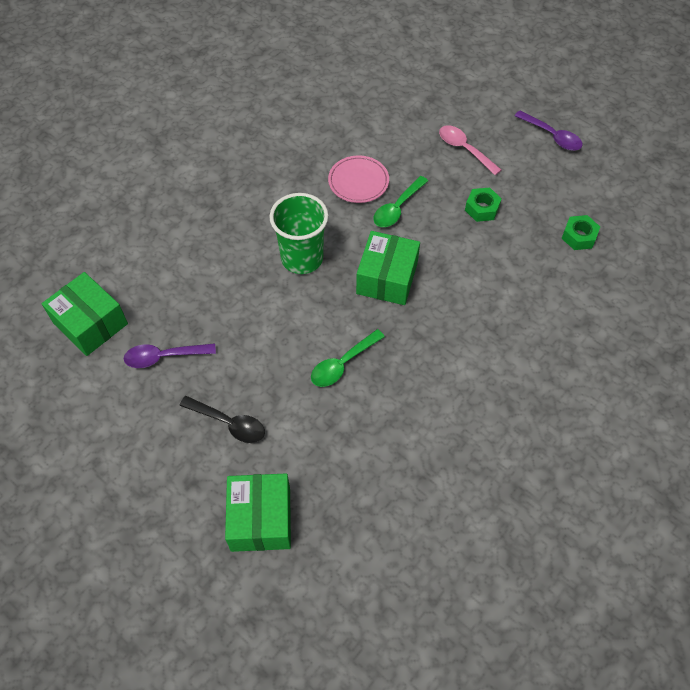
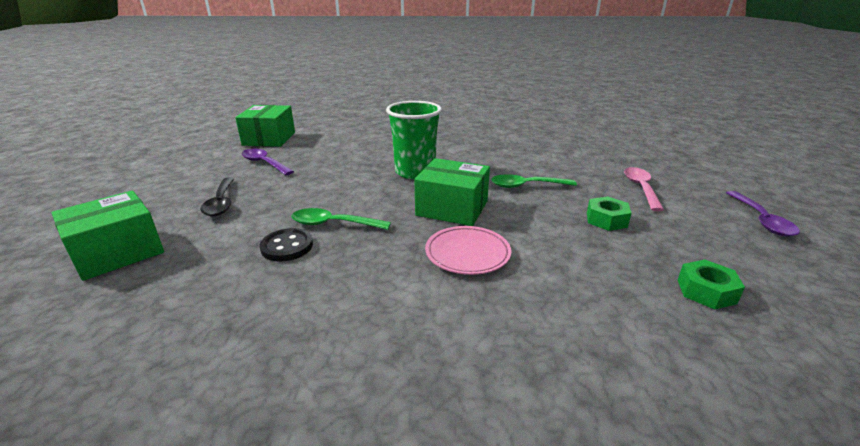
camera: 50 degrees right, 30 degrees down
(351, 408) = (287, 246): none -> black button
(358, 182) = (518, 165): pink plate -> pink plate (467, 253)
(387, 278) = (452, 208): green box -> green box turned 45 degrees clockwise

